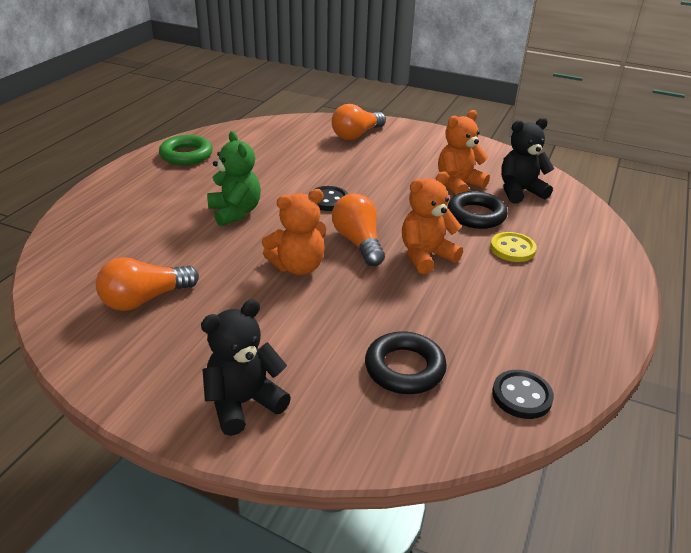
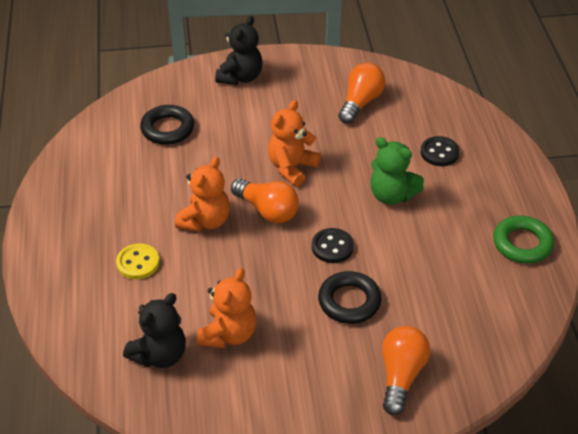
camera: 150 degrees right, 10 degrees up
(476, 215) = (188, 292): black ring -> black ring (349, 301)
(521, 396) = (91, 141): black button -> black button (439, 153)

